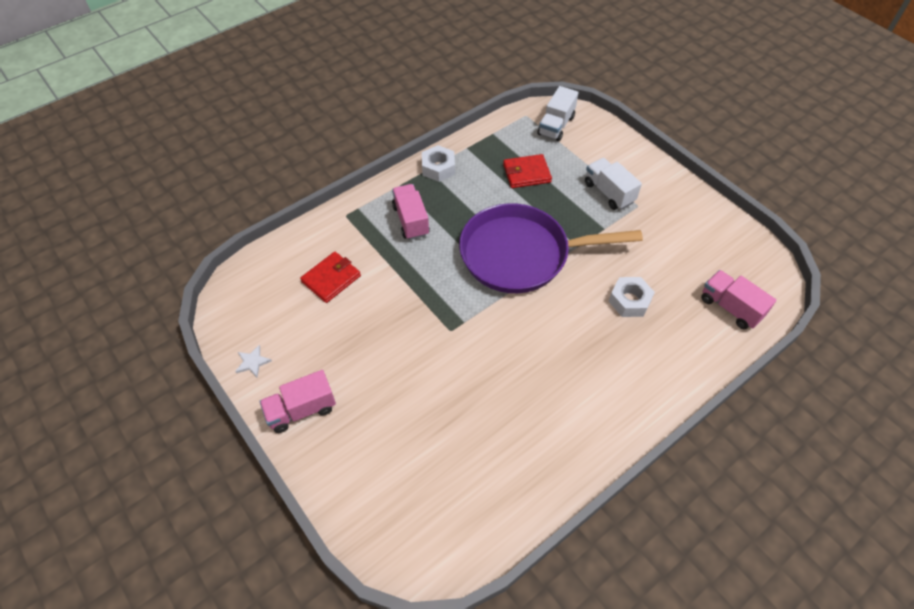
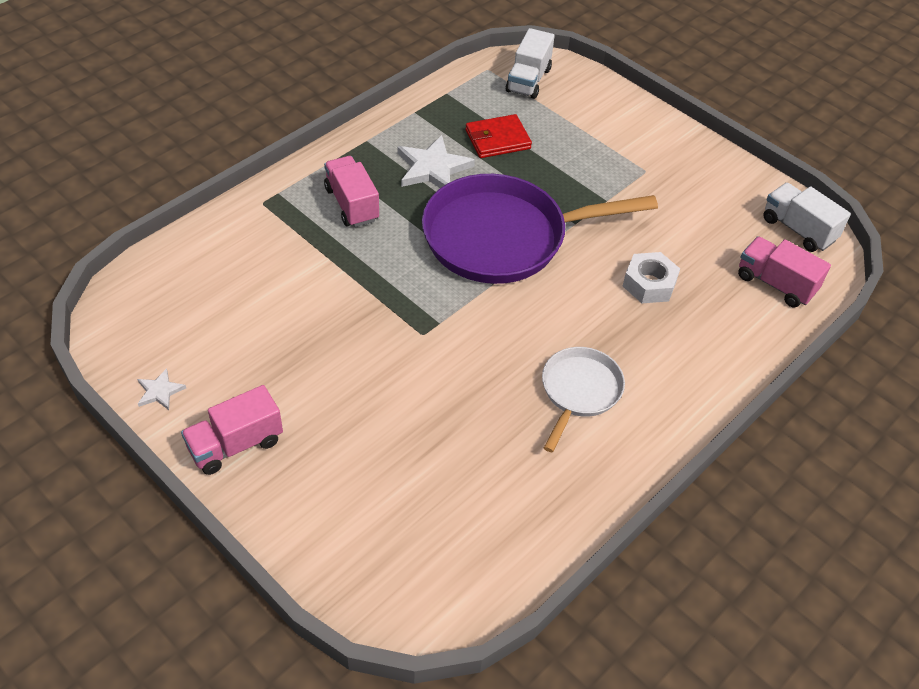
camera: 10 degrees left, 5 degrees down
(331, 279) = (254, 282): red wallet -> none
(438, 168) = (380, 138): white nut -> none
(474, 194) = (433, 168): none -> white star
(564, 388) = (579, 392): none -> white pan
(608, 193) = (606, 157): white truck -> white truck (798, 229)

